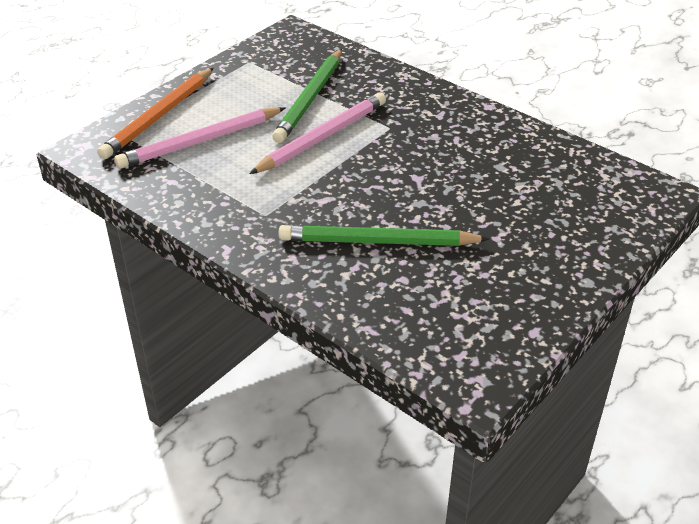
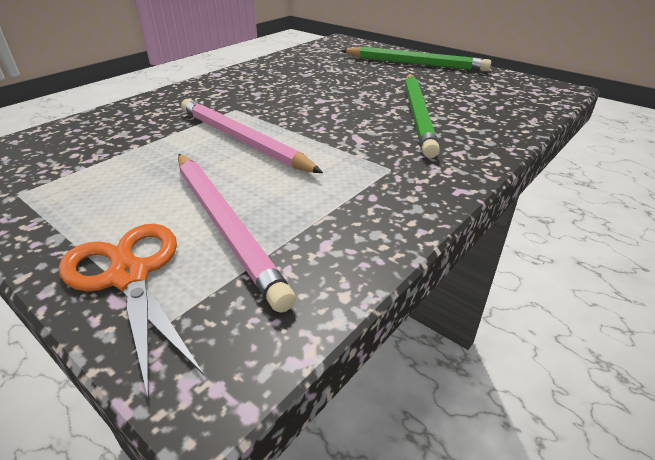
camera: 90 degrees left, 5 degrees down
(159, 116) = (129, 276): orange pencil -> orange scissors
(310, 99) = (155, 148): green pencil -> green pencil (415, 63)

